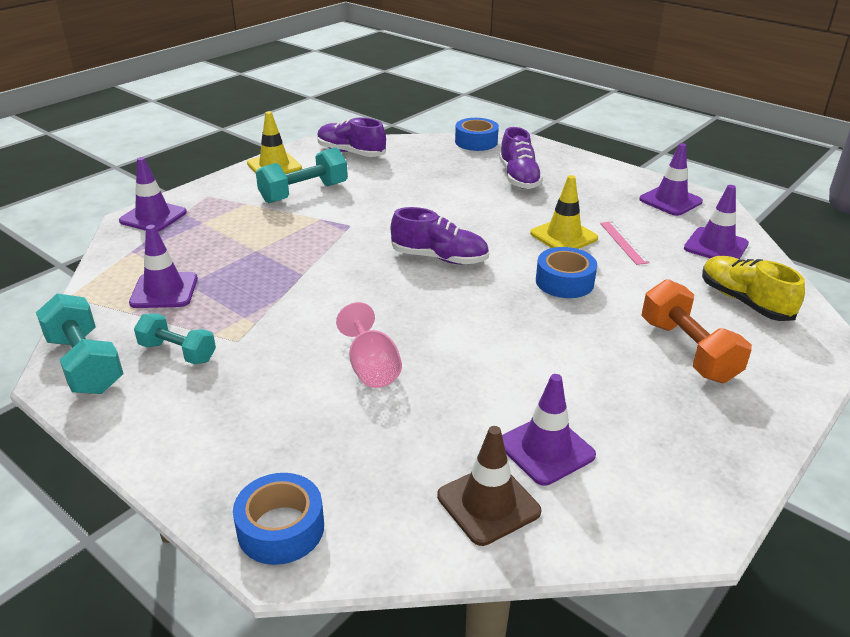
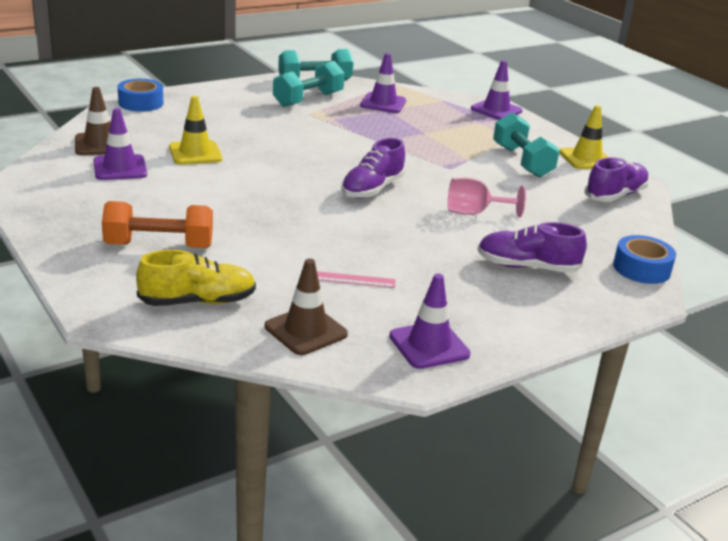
camera: 105 degrees right, 5 degrees down
(178, 352) = (308, 100): turquoise dumbbell -> turquoise dumbbell, size x1.50
(371, 368) = (246, 141): pink goblet -> pink goblet (474, 213)
(563, 236) = (379, 252): yellow traffic cone -> yellow traffic cone (195, 153)
(564, 282) = (298, 228): blue tape -> none
(716, 246) = (306, 330): purple traffic cone -> brown traffic cone

